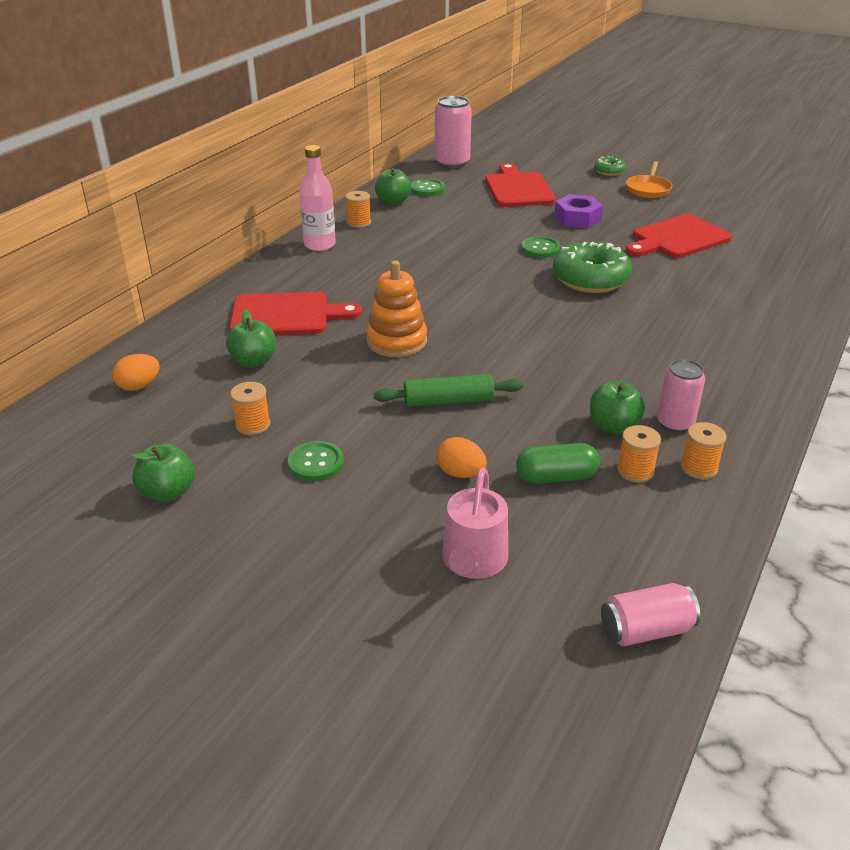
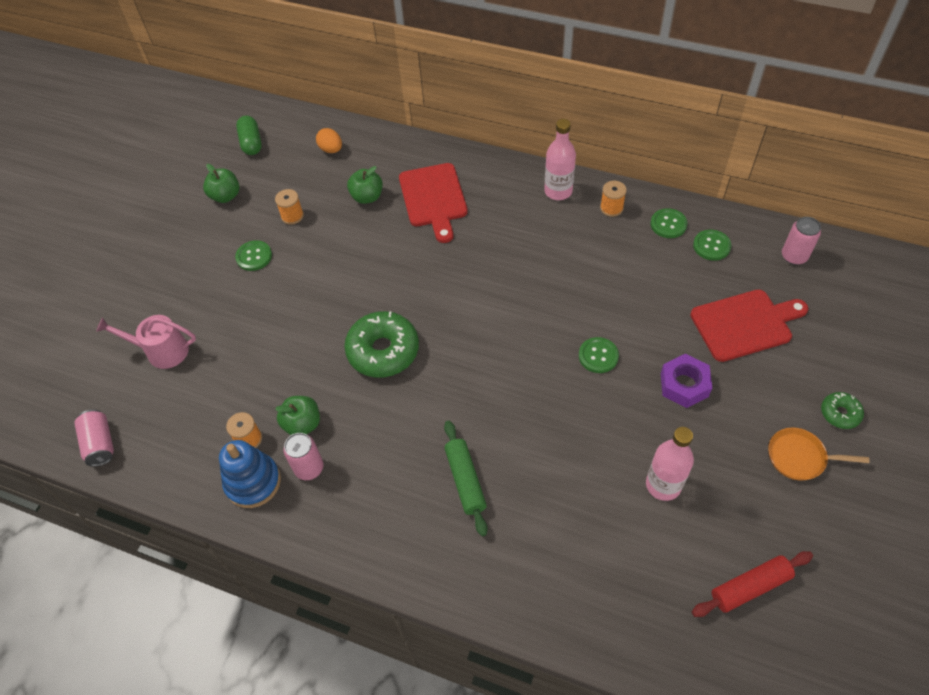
camera: 85 degrees right, 20 degrees up
(393, 202) = (668, 224): green apple -> green button
(396, 341) = (406, 272): orange stacking toy -> none
(448, 401) = (327, 316): green rolling pin -> green rolling pin (465, 480)
(452, 163) = (794, 256): pink can -> pink can, size x0.66
(460, 473) = (244, 334): orange egg -> none
(556, 477) = (241, 390): green capsule -> green capsule (251, 143)
(590, 279) = (543, 401): green donut -> green donut (383, 351)
(677, 238) = (663, 485): red cutting board -> pink bottle
(698, 468) = (253, 482): orange spool -> blue stacking toy
(762, 220) = (750, 587): none -> red rolling pin

